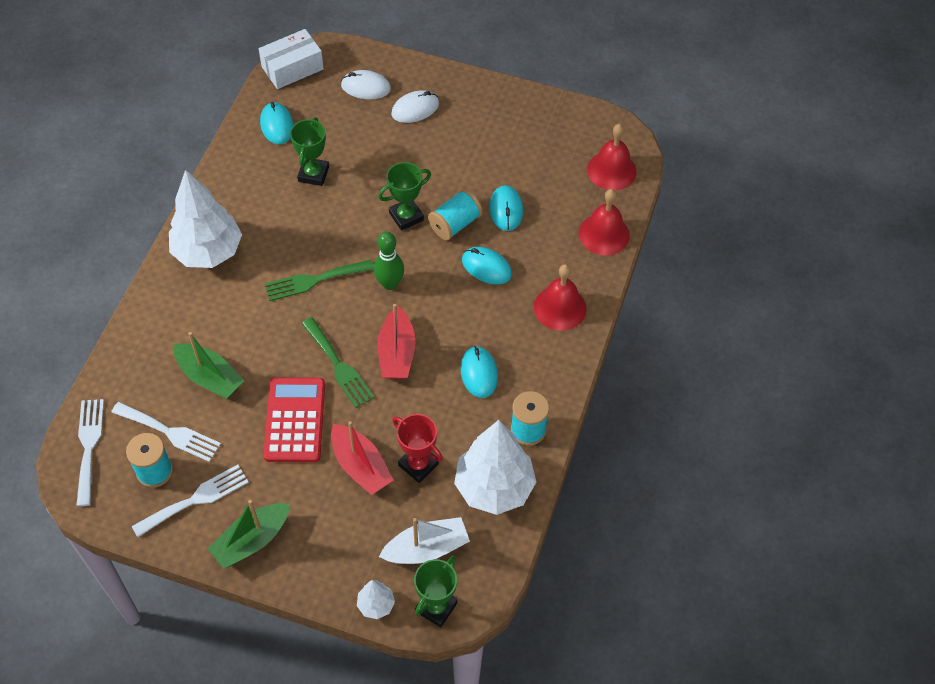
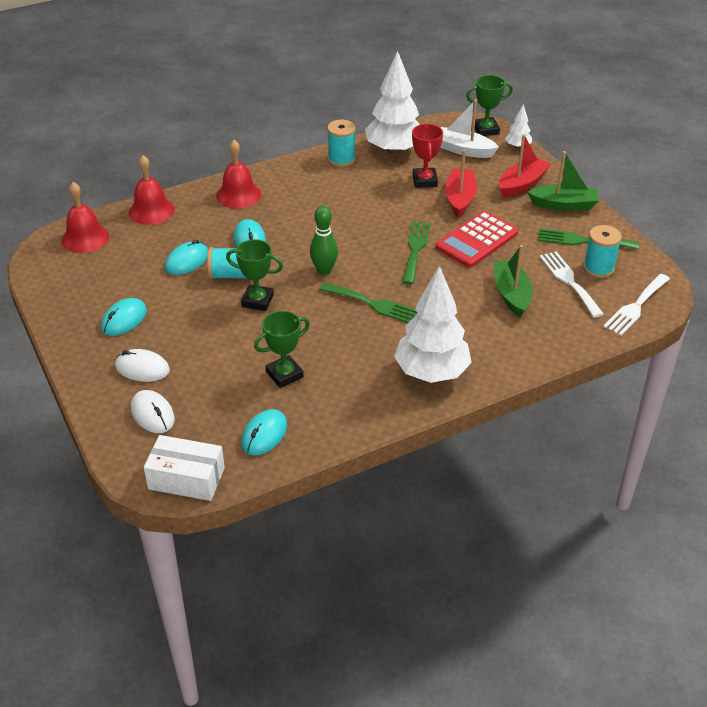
camera: 135 degrees left, 15 degrees down
(195, 499) = (582, 240): white fork -> green fork
(396, 353) = (369, 233): red boat -> red boat (522, 184)
(479, 373) = (333, 196): turquoise mouse -> turquoise mouse (124, 319)

